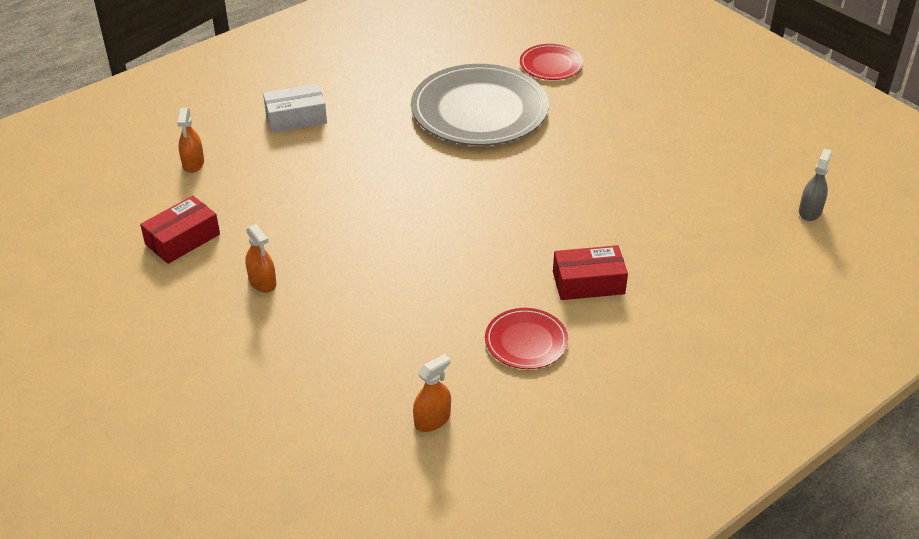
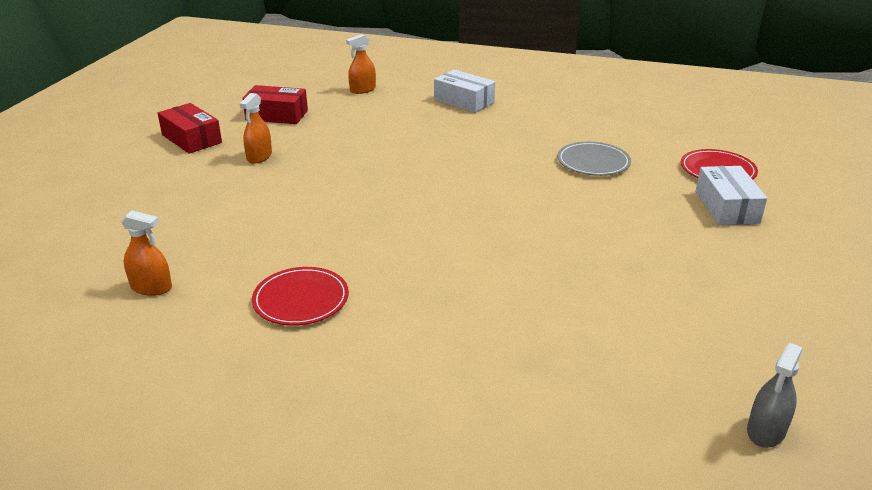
camera: 55 degrees right, 10 degrees down
(479, 110) = (593, 162): grey plate -> grey plate, size x0.49
(588, 283) = (425, 305): red box -> red box (191, 139)
(600, 91) = (726, 207): none -> white box
(810, 211) = (766, 431): grey spray bottle -> grey spray bottle turned 135 degrees clockwise

